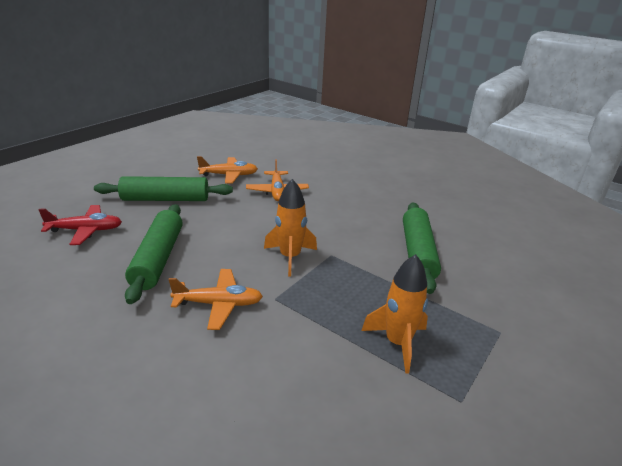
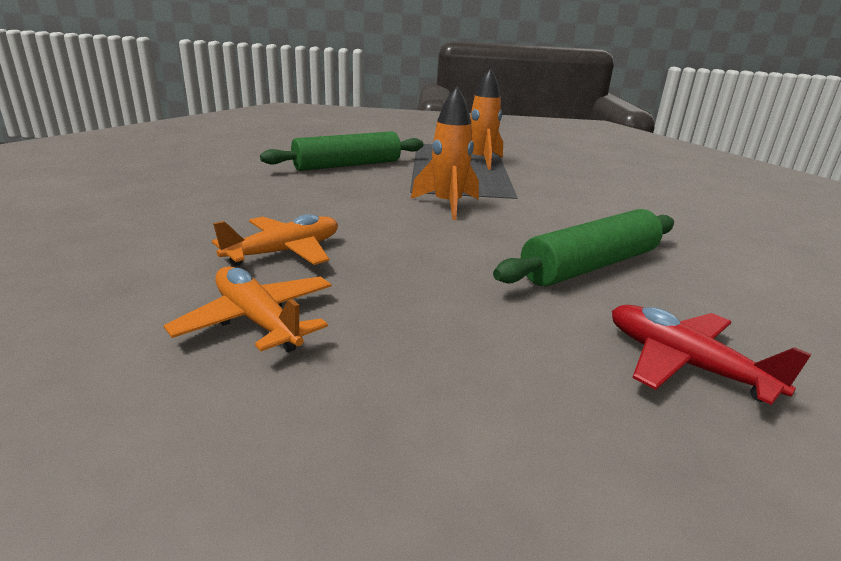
camera: 125 degrees left, 5 degrees down
(165, 199) = (462, 343): green rolling pin -> none
(218, 304) = (570, 213): orange plane -> none

